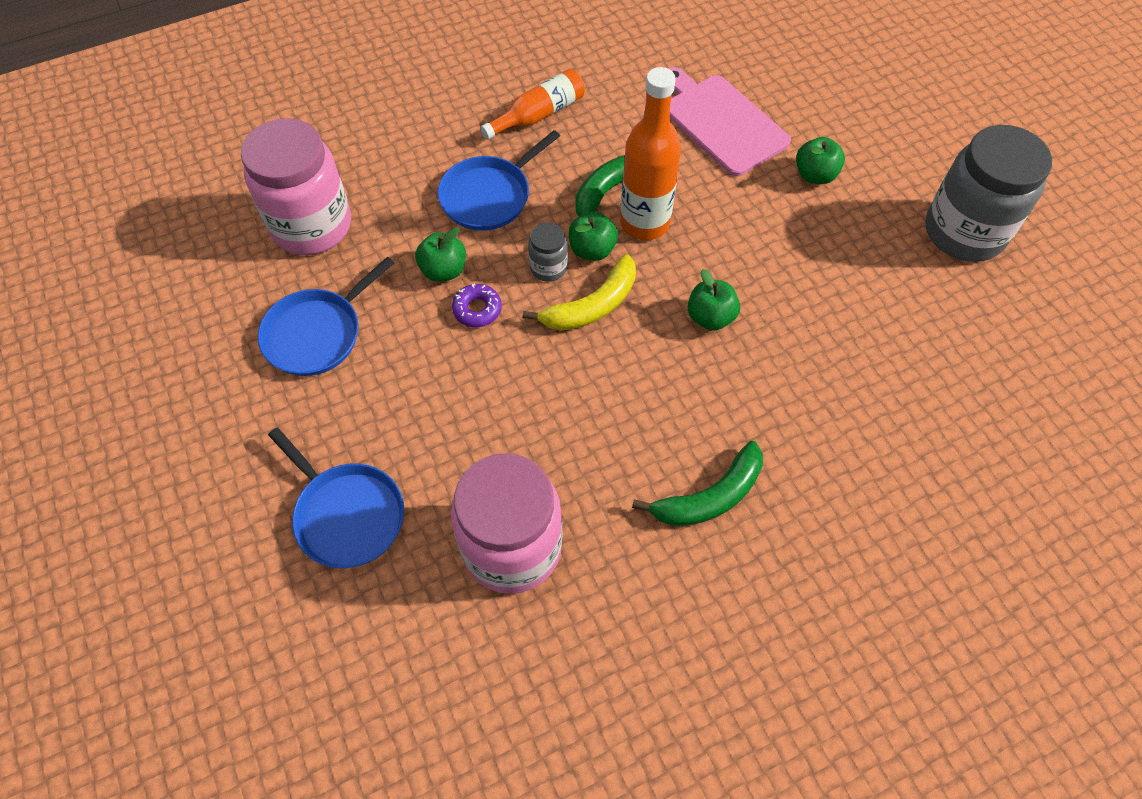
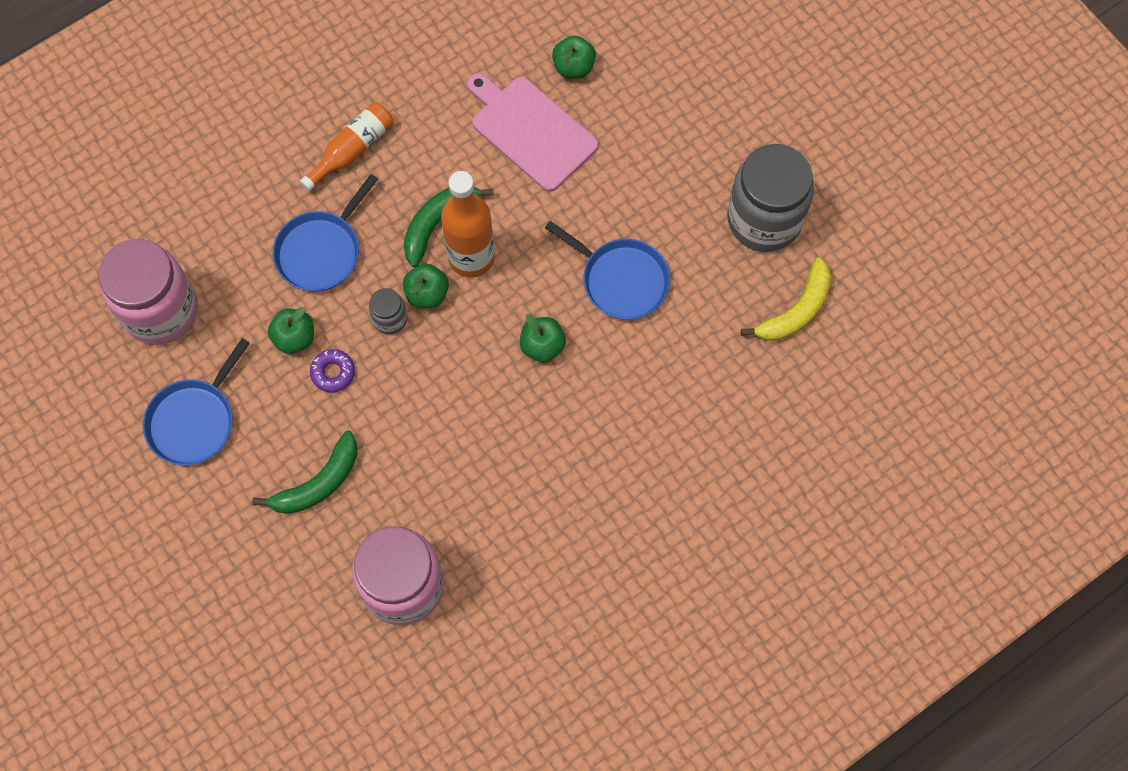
camera: 10 degrees left, 10 degrees up
(346, 514) = (260, 581): blue pan -> blue pan (621, 280)
(592, 306) = (435, 352): yellow banana -> yellow banana (796, 310)
(709, 497) = (559, 514): green banana -> green banana (318, 483)
(815, 175) = (624, 178): green apple -> green apple (573, 67)

